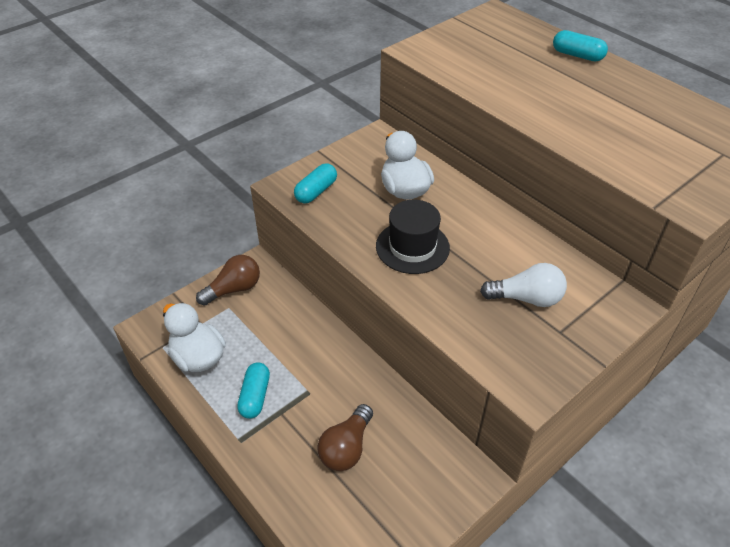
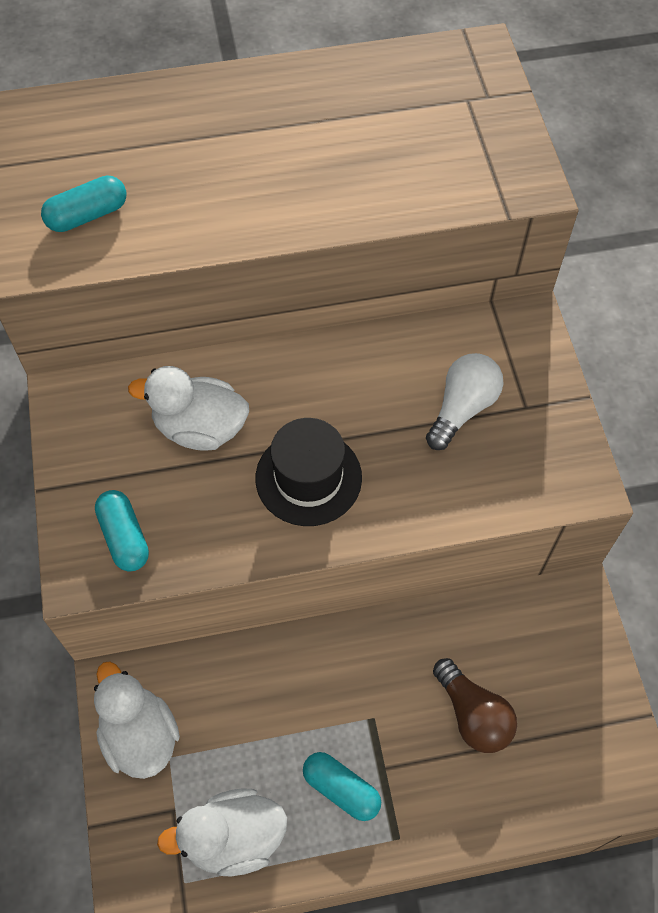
camera: 60 degrees left, 15 degrees up
(233, 289) = (140, 735): brown light bulb -> white duck
(577, 55) = (193, 98): turquoise capsule -> turquoise capsule (87, 215)

